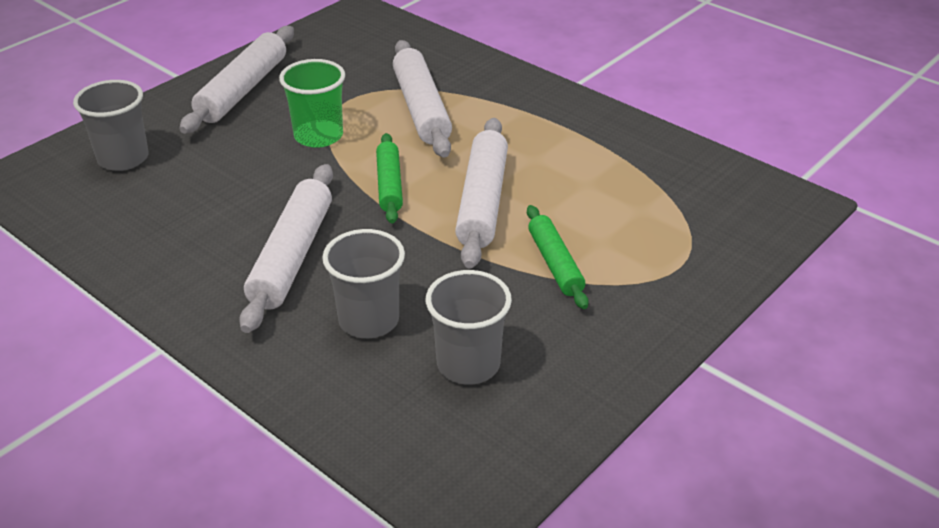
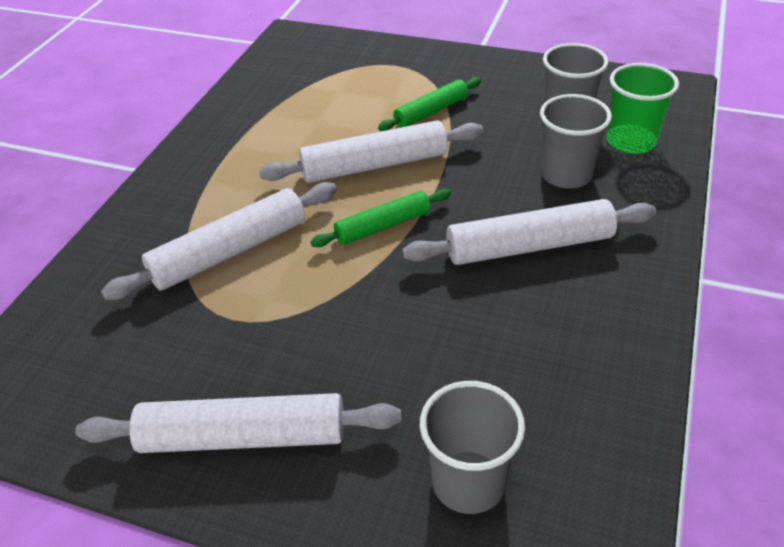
camera: 110 degrees left, 5 degrees up
(318, 136) = (322, 311): green cup -> green cup (631, 141)

